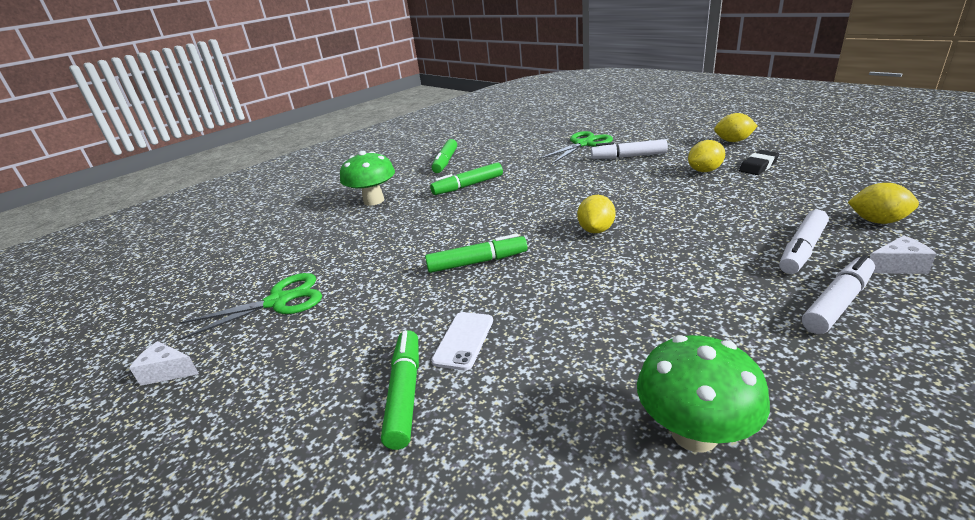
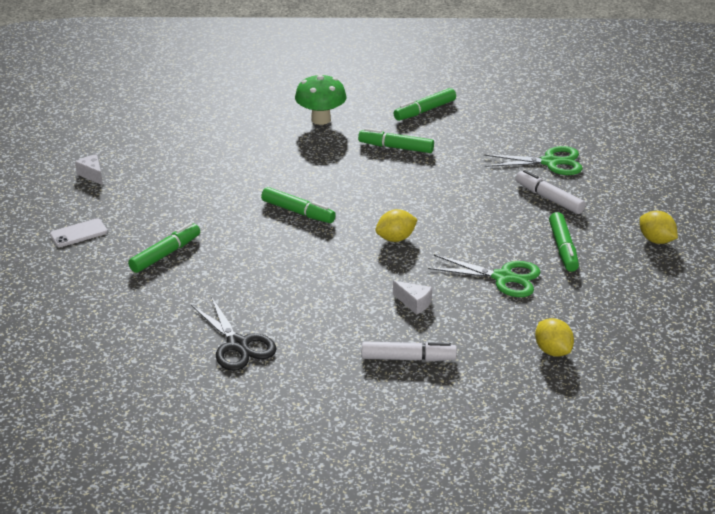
camera: 40 degrees right, 5 degrees up
(279, 301) = (176, 166): green scissors -> green scissors (503, 278)
(463, 340) = (222, 249): white phone -> white phone (78, 233)
(694, 433) = (238, 345): green mushroom -> black scissors
(704, 170) = (563, 248): yellow lemon -> green marker
(758, 166) = (606, 271): black eraser -> none
(802, 249) = (466, 330): white marker -> none
(897, 266) = (484, 371): white cheese -> white cheese (414, 303)

